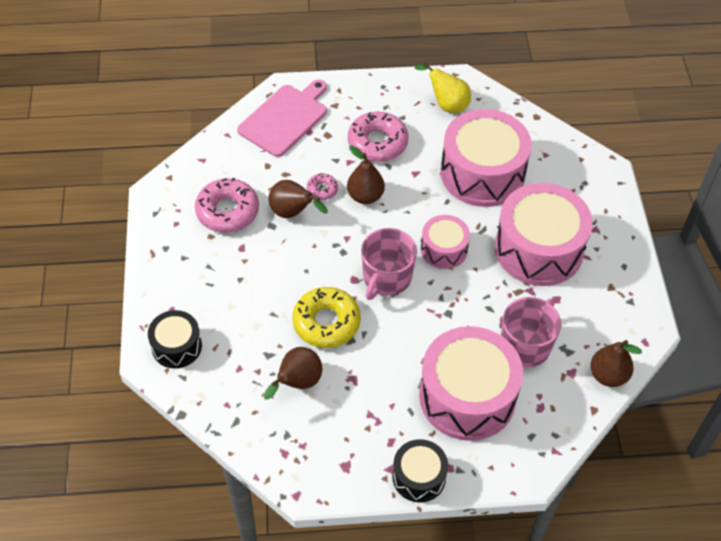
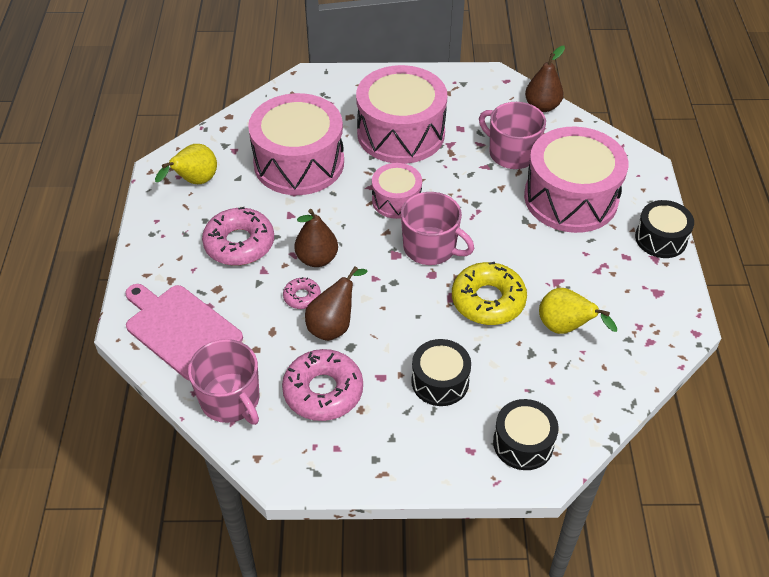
camera: 85 degrees left, 5 degrees down
(219, 156) = (231, 400): none -> pink mug
(237, 288) = (440, 381): none -> black drum
(297, 383) = (565, 328): brown pear -> yellow pear

